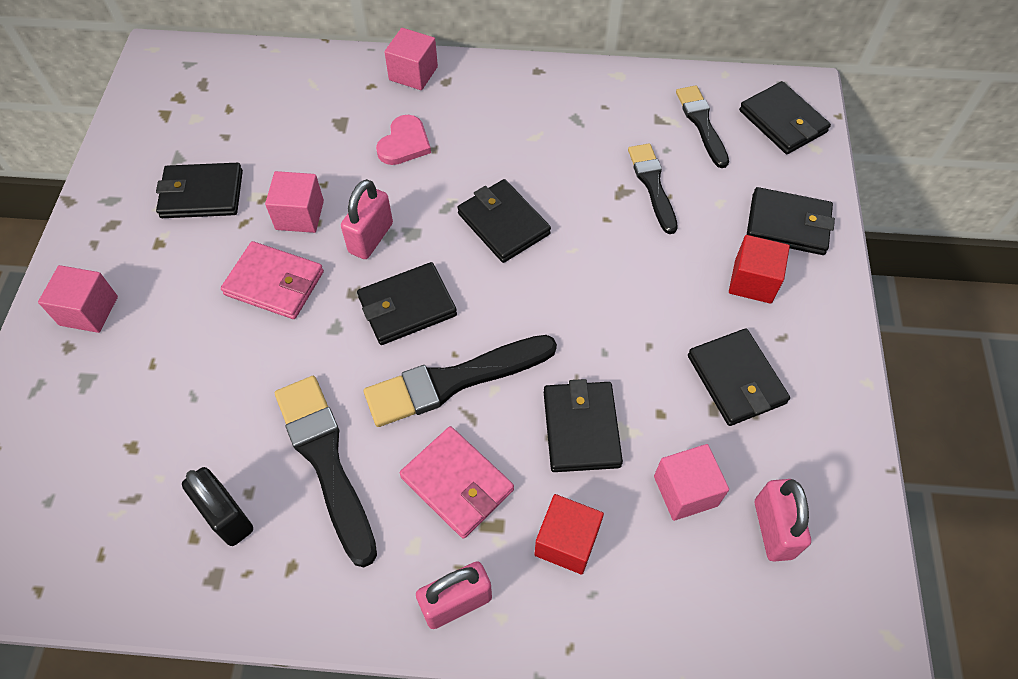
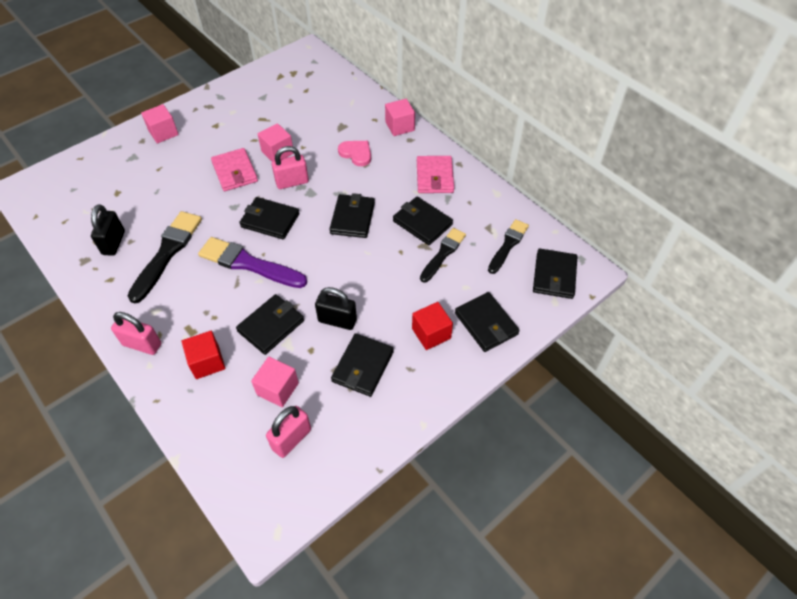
camera: 45 degrees right, 5 degrees down
(202, 194) = (253, 117): black wallet -> black wallet (422, 223)
(404, 143) = (356, 153): pink heart -> pink heart turned 120 degrees counterclockwise
(453, 381) = (249, 264): black brush -> purple brush
(457, 483) = (199, 303): pink wallet -> pink wallet (434, 177)
(644, 354) = (337, 320): none -> black padlock

